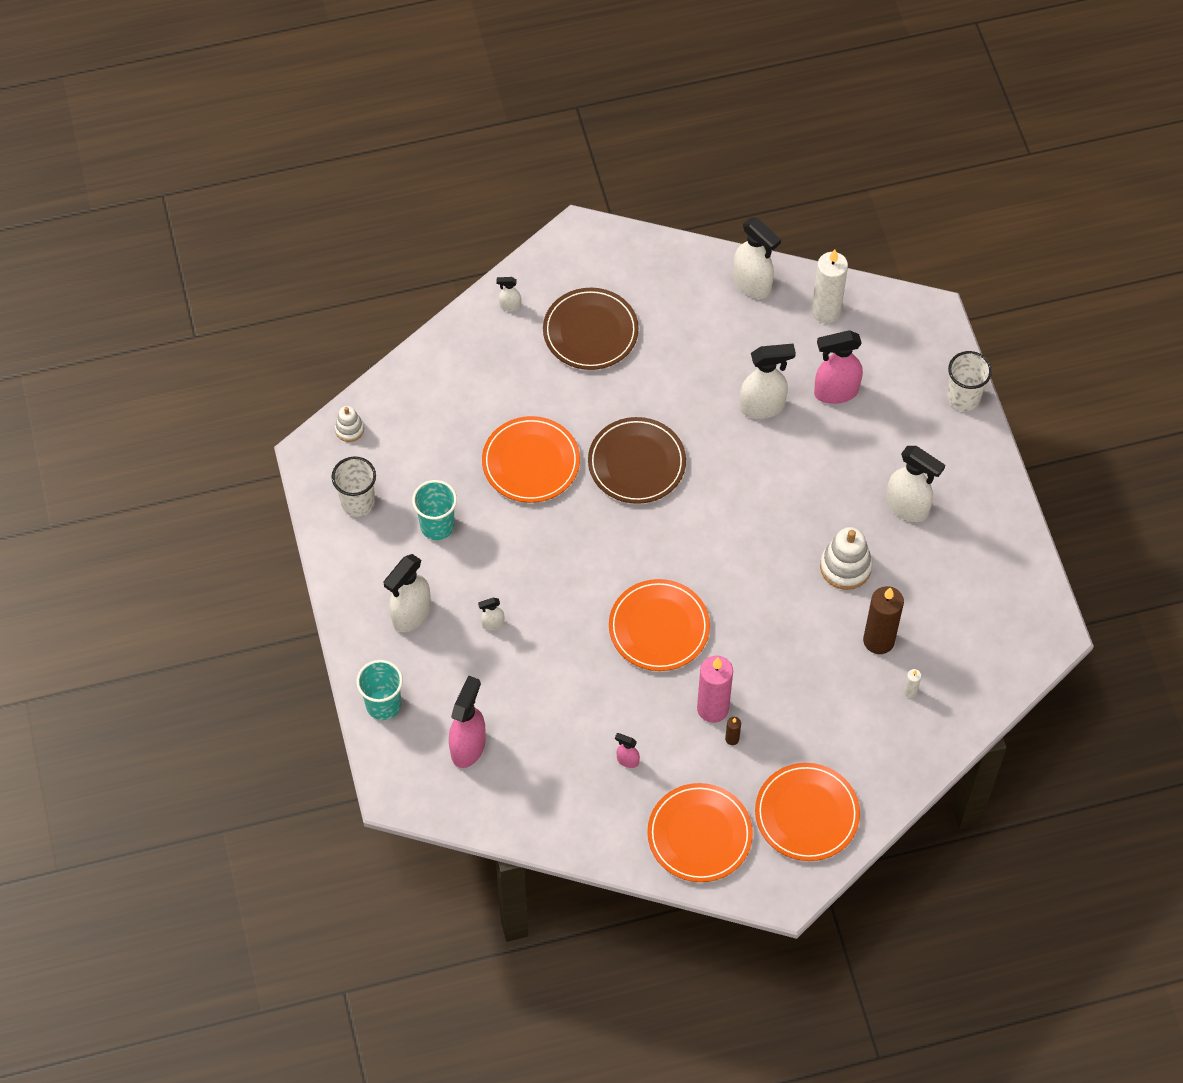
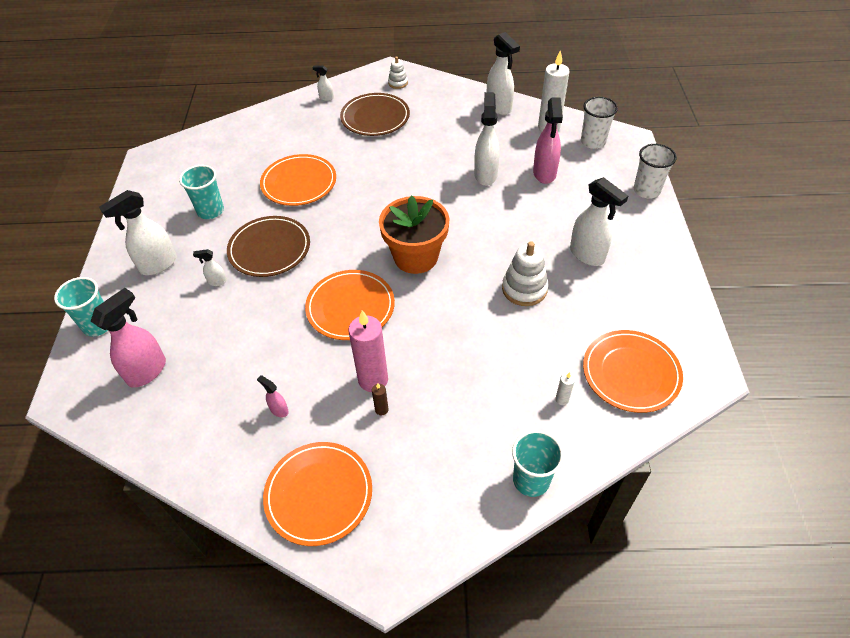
camera: 15 degrees right, 10 degrees down
(349, 429) = (182, 147): white stacking toy -> white stacking toy (398, 83)
(358, 502) = (162, 188): white cup -> white cup (593, 142)
(636, 463) = (377, 194): brown plate -> brown plate (269, 249)
(712, 547) = (416, 257): none -> orange flower pot
(762, 407) = (485, 174): white spray bottle -> white spray bottle turned 90 degrees counterclockwise
(807, 814) = (432, 496): orange plate -> orange plate (631, 373)
(835, 392) = (544, 173): pink spray bottle -> pink spray bottle turned 90 degrees counterclockwise
(878, 640) = (541, 350): brown candle -> none
(895, 779) = (531, 480): none -> turquoise cup

